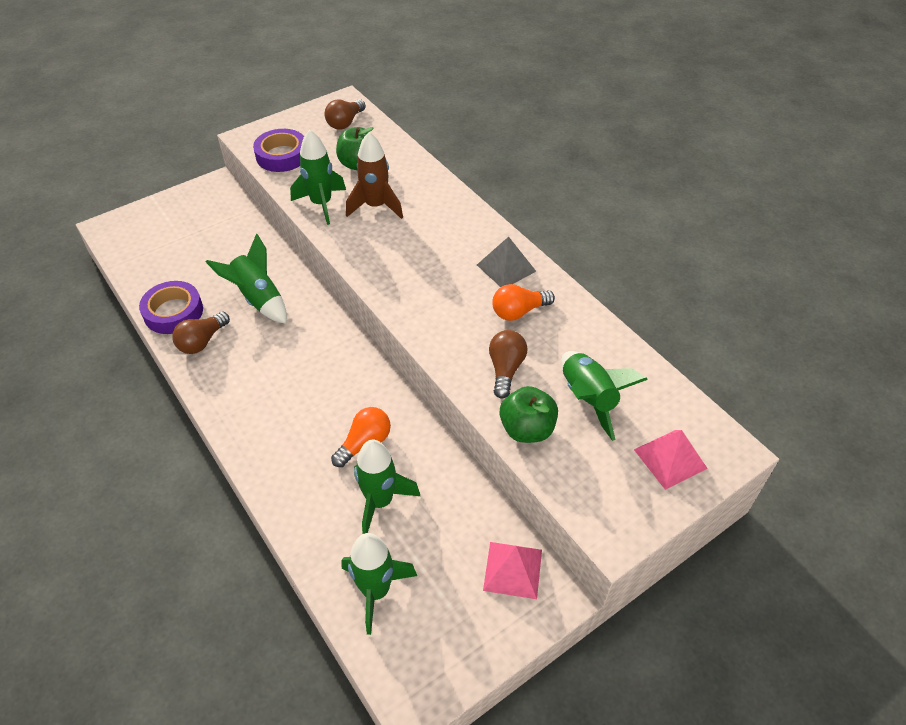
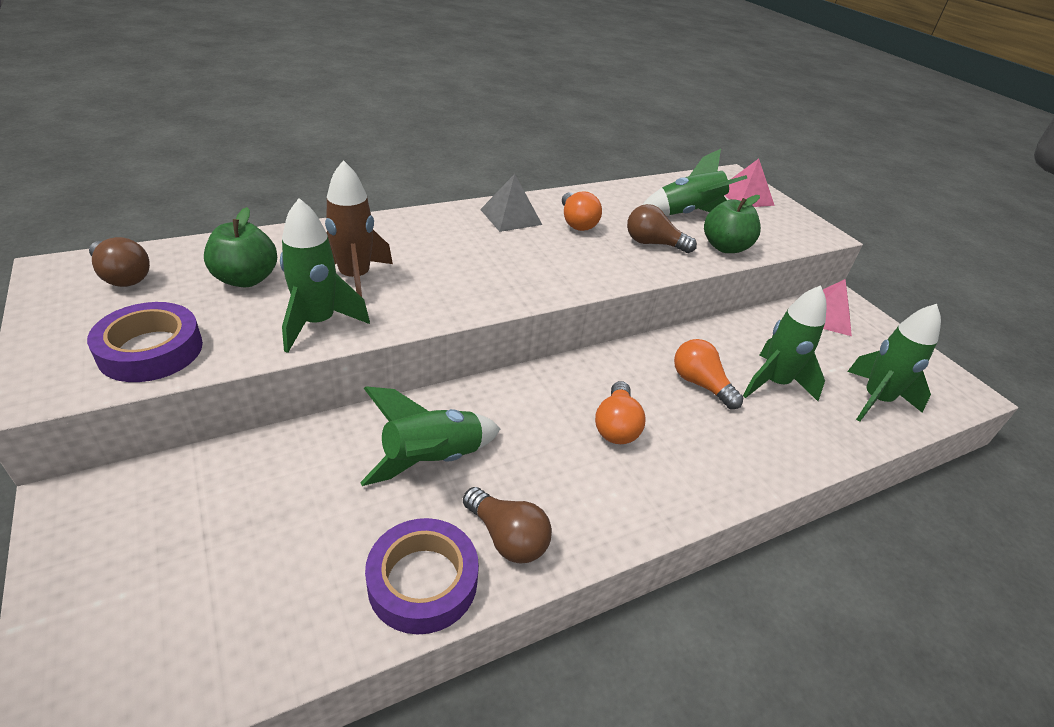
camera: 85 degrees left, 10 degrees down
(303, 388) = (616, 426): none -> orange light bulb

